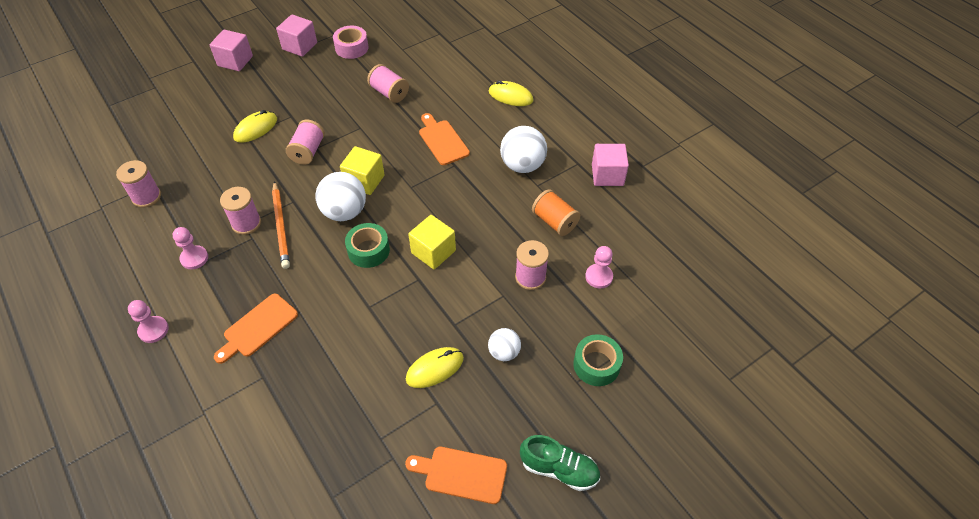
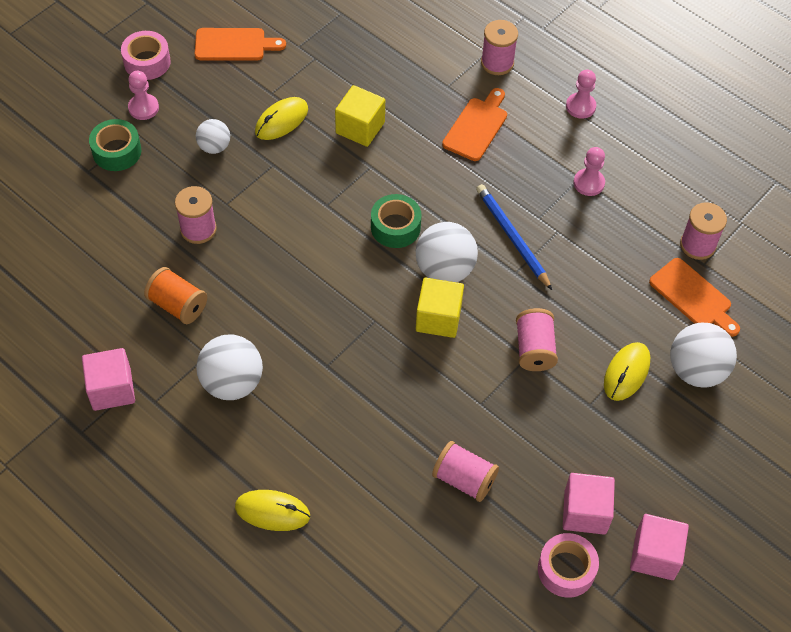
camera: 165 degrees right, 5 degrees up
(210, 123) = (696, 370): none -> white ball
(235, 61) = (738, 498): pink cube -> pink cube (585, 512)
(246, 223) = (555, 234): pink spool -> pink spool (497, 63)
(281, 226) = (512, 237): orange pencil -> blue pencil
(433, 252) = (319, 239): yellow cube -> yellow cube (360, 128)
(442, 140) = (355, 403): orange cutting board -> orange cutting board (693, 297)
(559, 469) = (147, 62): green shoe -> pink tape
(599, 277) = (118, 244): pink pawn -> pink pawn (143, 108)

